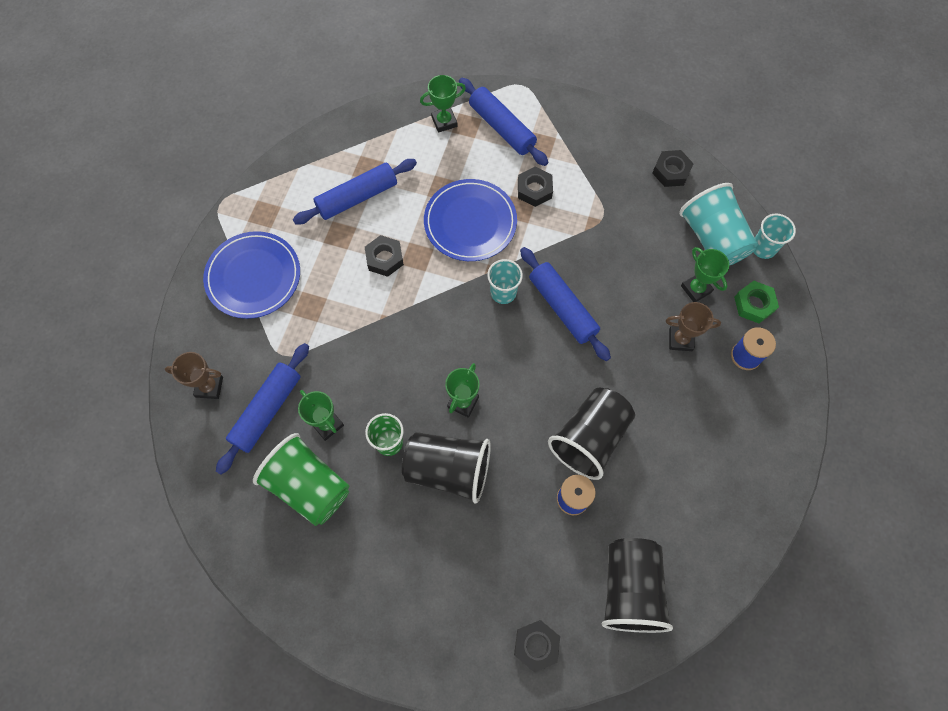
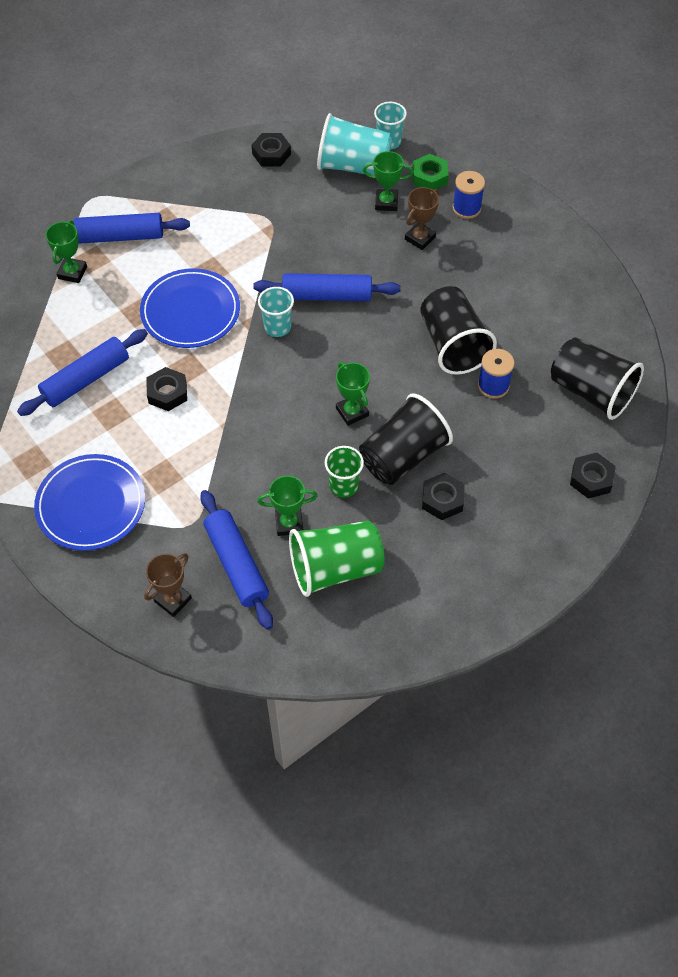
camera: 55 degrees left, 10 degrees down
(357, 197) = (86, 379): blue rolling pin -> blue rolling pin turned 45 degrees clockwise
(534, 190) = (202, 250): black nut -> black nut (442, 500)

